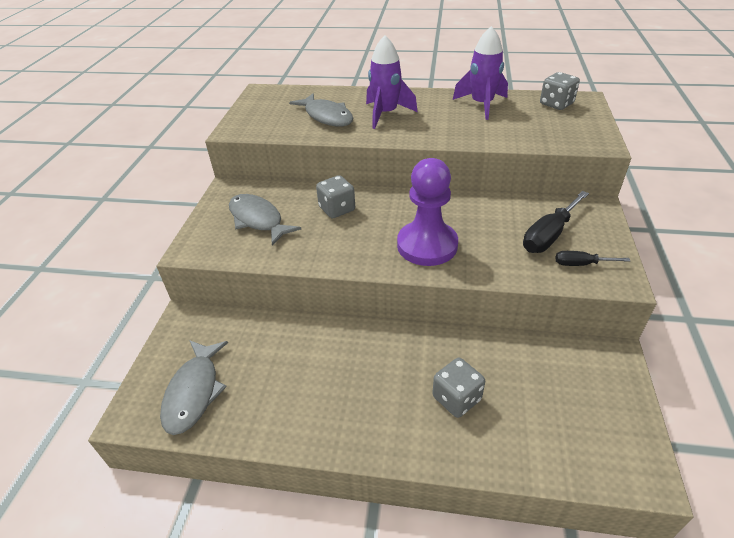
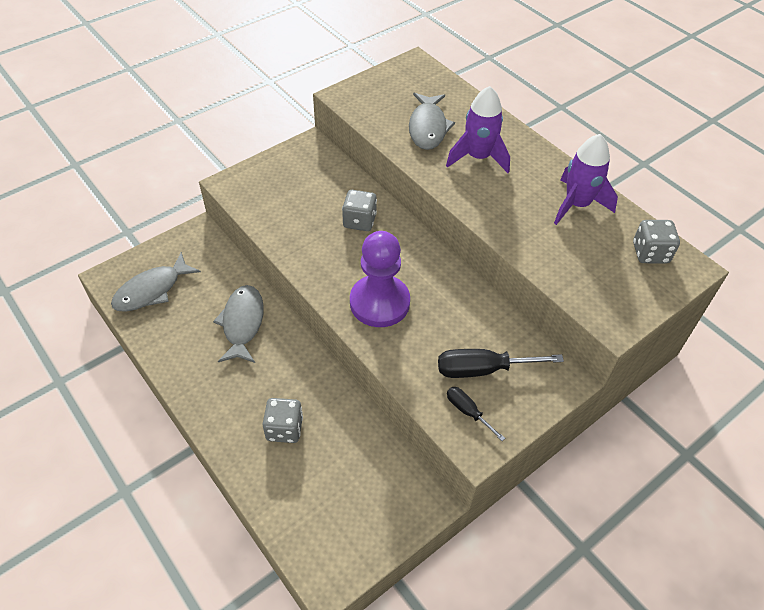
camera: 40 degrees right, 10 degrees up
(258, 220) = (296, 190): grey fish -> grey fish (242, 323)

